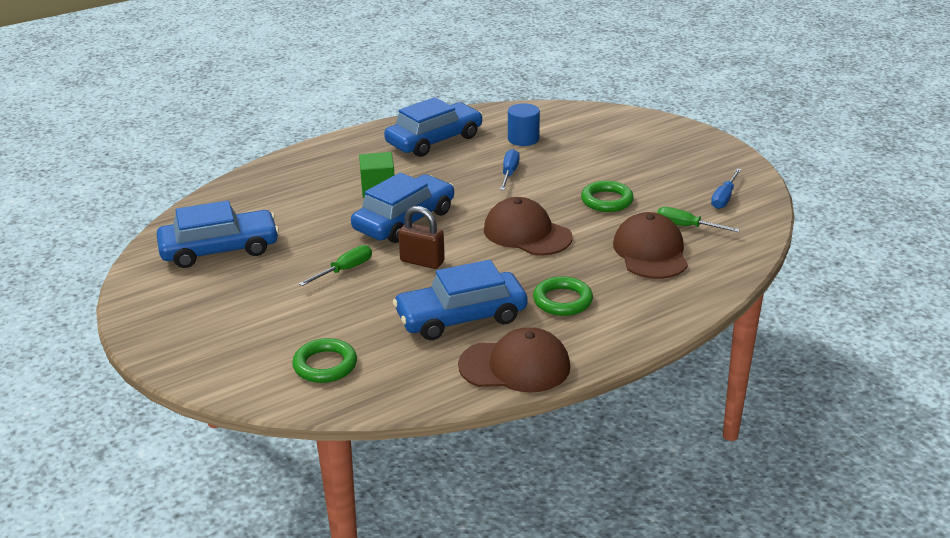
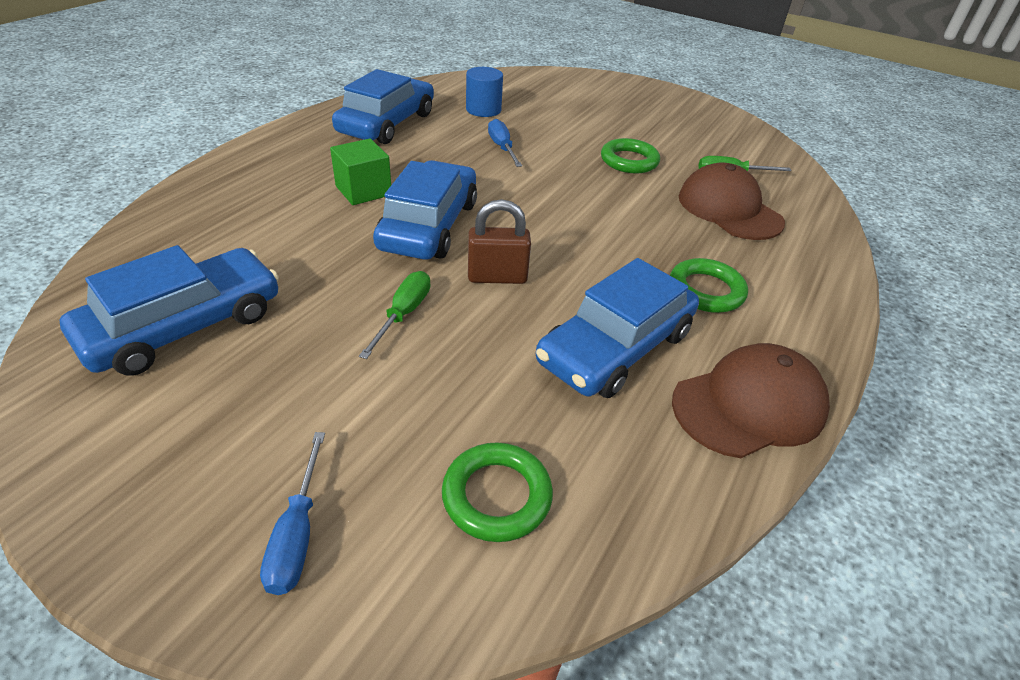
camera: 30 degrees left, 10 degrees up
(527, 233) = (585, 213): brown cap -> none
(724, 198) = (730, 140): blue screwdriver -> blue screwdriver (297, 534)

